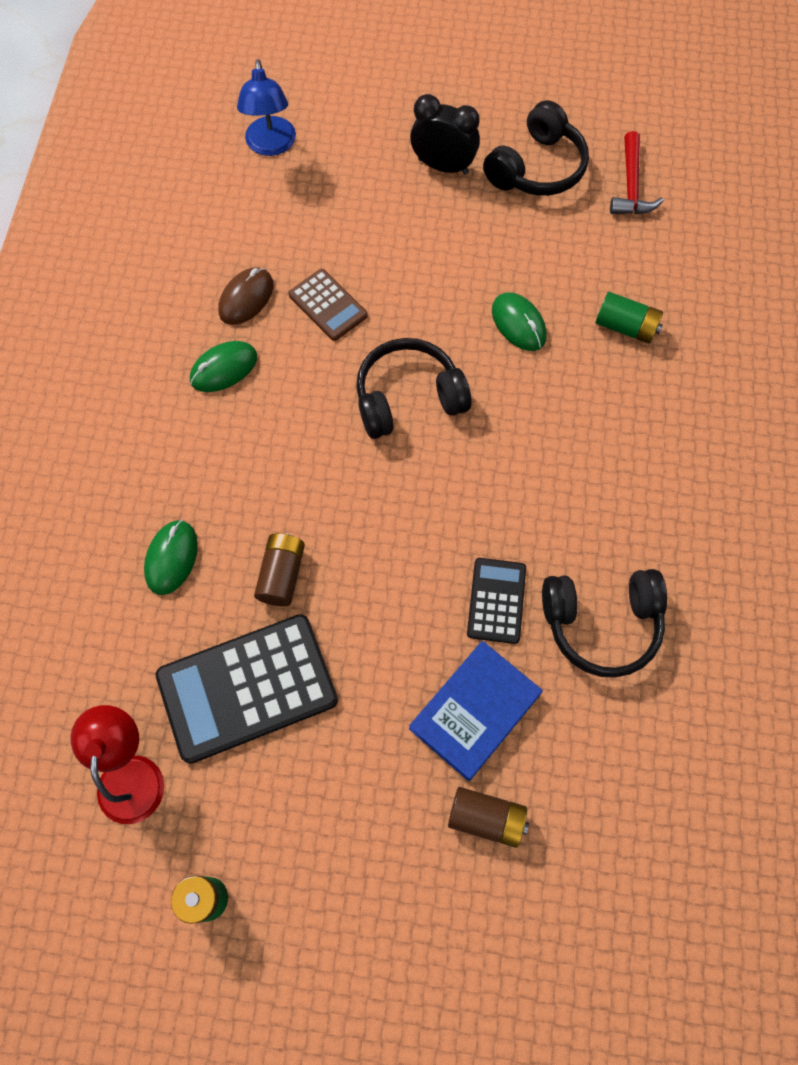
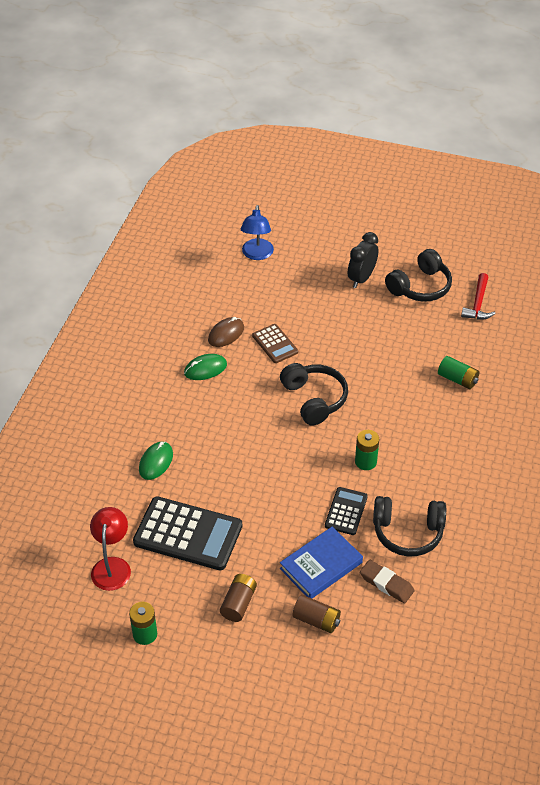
camera: 10 degrees right, 20 degrees down
(247, 688) = (188, 534): black calculator -> black calculator turned 150 degrees counterclockwise
(281, 575) = (219, 480): brown battery -> brown battery (238, 603)
(408, 398) = (314, 399): black headphones -> black headphones turned 75 degrees clockwise
(443, 166) = (361, 278): black clock -> black clock turned 90 degrees counterclockwise
(511, 502) = (365, 462): none -> green battery
(518, 324) = (390, 369): green mouse -> none
(586, 727) = (386, 583): none -> brown eraser

